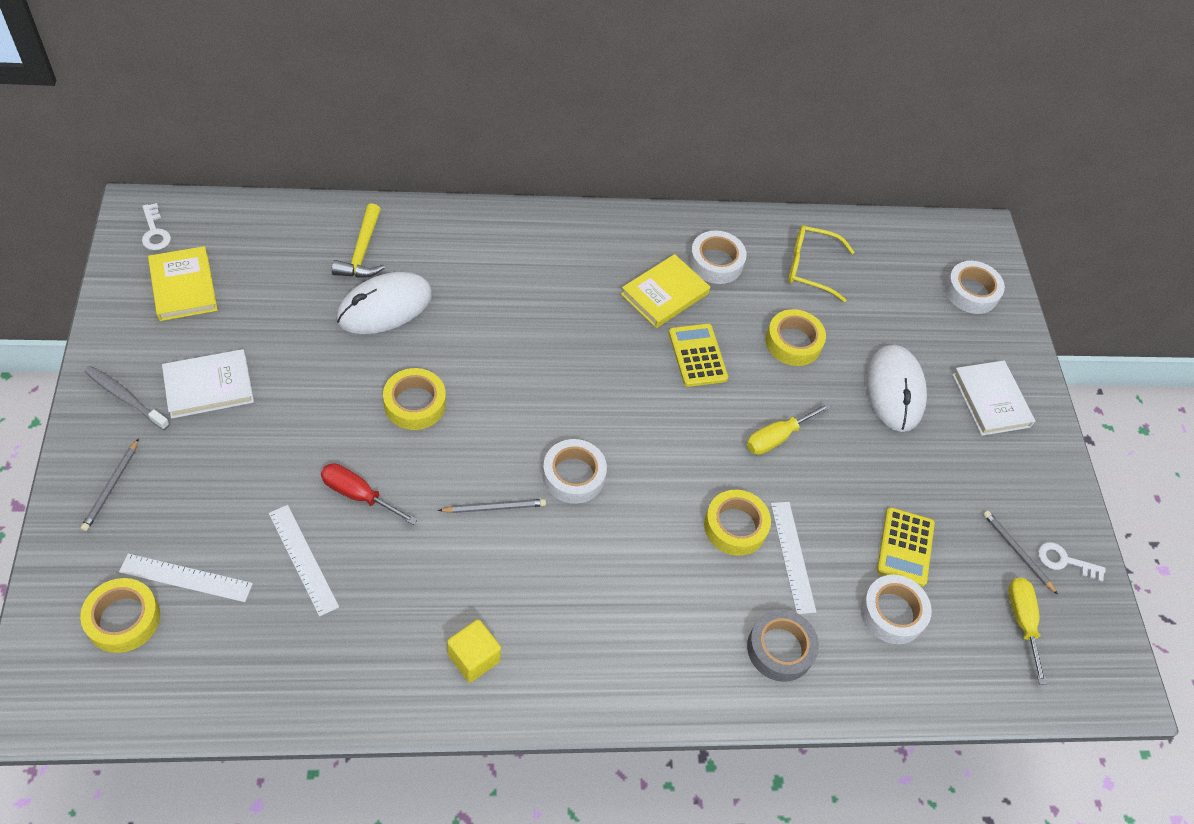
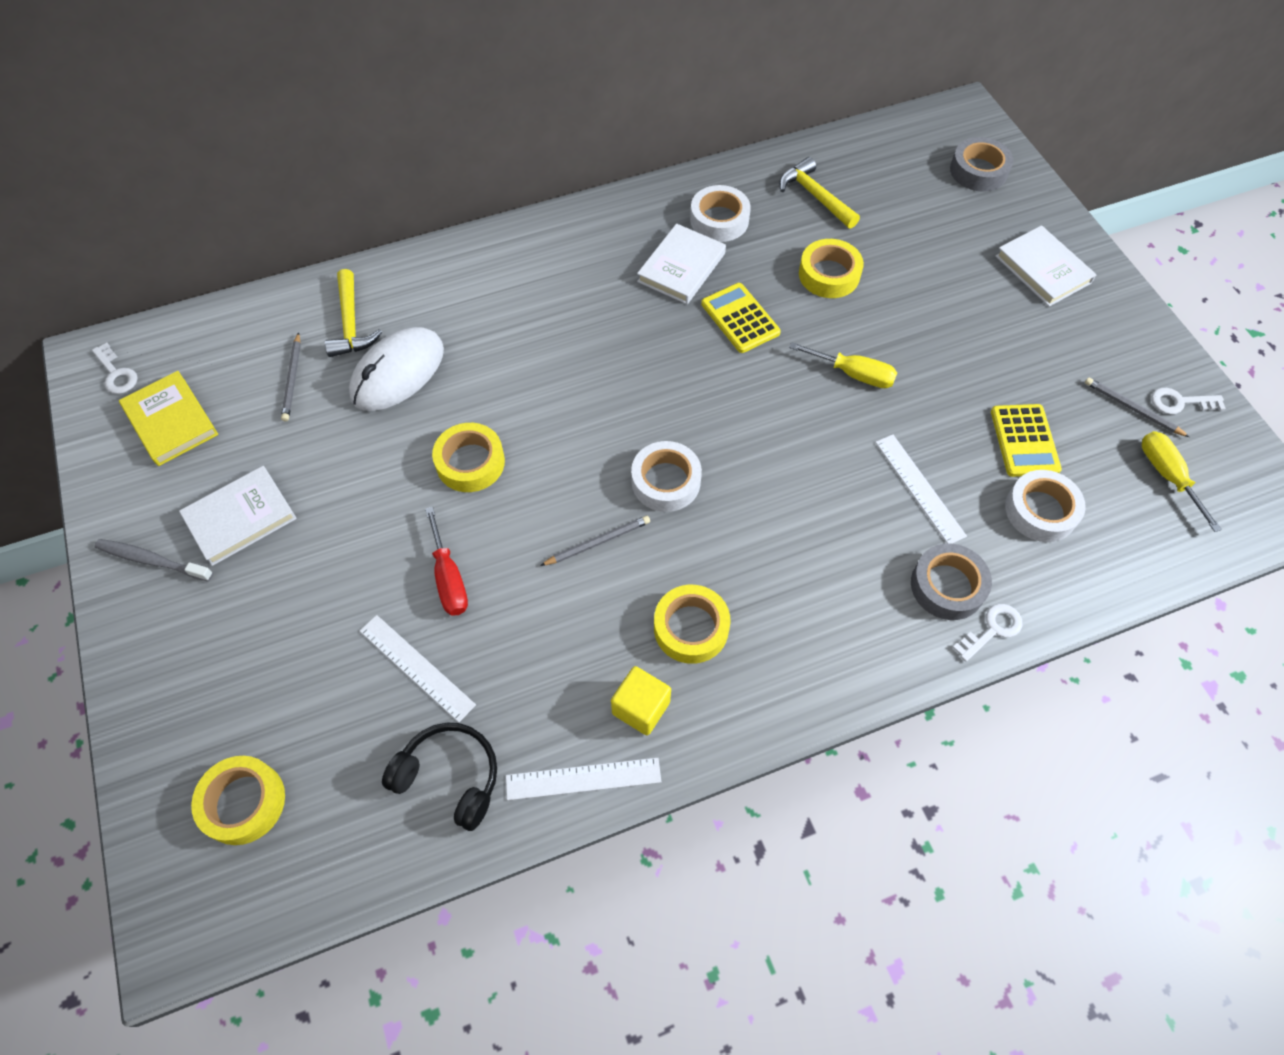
camera: 10 degrees left, 5 degrees up
(111, 487) = (174, 662): grey pencil -> grey pencil (293, 379)
(186, 577) = (296, 732): white ruler -> white ruler (583, 778)
(294, 658) = (449, 777): none -> black headphones
(358, 495) = (449, 578): red screwdriver -> red screwdriver turned 120 degrees counterclockwise
(665, 294) = (681, 268): yellow book -> white book
(735, 526) = (850, 477): yellow tape -> yellow tape (691, 628)
(777, 437) = (853, 374): yellow screwdriver -> yellow screwdriver turned 105 degrees counterclockwise
(803, 700) = (992, 630): none -> white key
(811, 268) = (815, 196): yellow glasses -> yellow hammer
(895, 390) = (947, 289): white mouse -> none
(971, 292) = (978, 171): white tape -> grey tape

